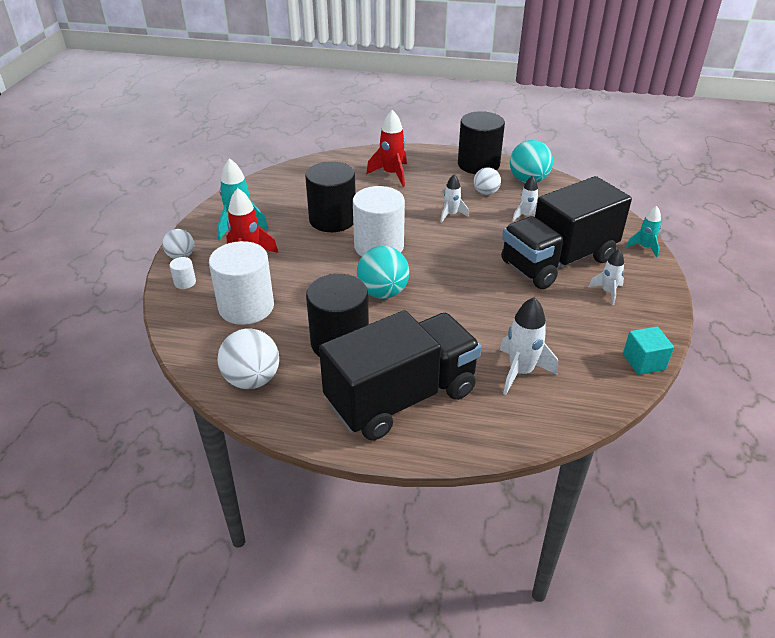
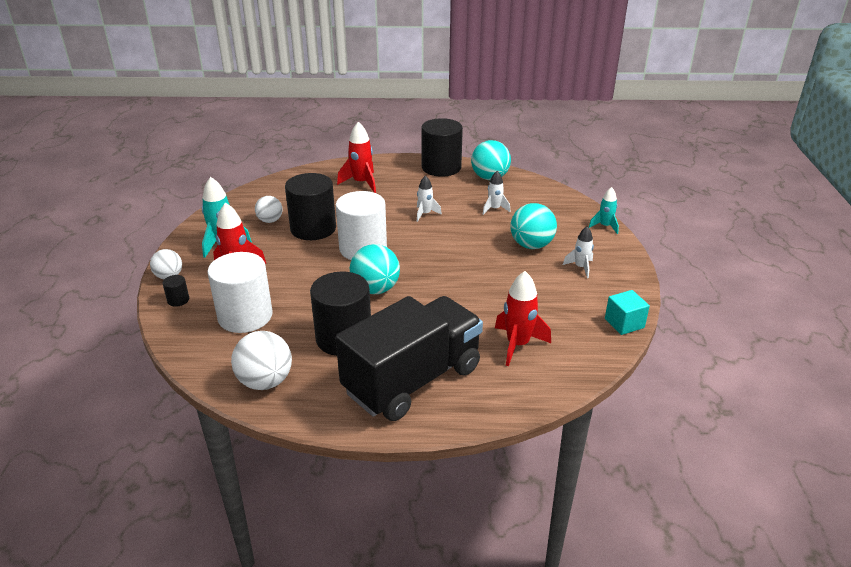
camera: 10 degrees left, 5 degrees down
(185, 282) = (178, 300): white cylinder -> black cylinder
(486, 193) = (453, 192): white ball -> white ball (270, 221)
(521, 372) = (517, 345): white rocket -> red rocket
(558, 261) = (531, 245): black truck -> turquoise ball

